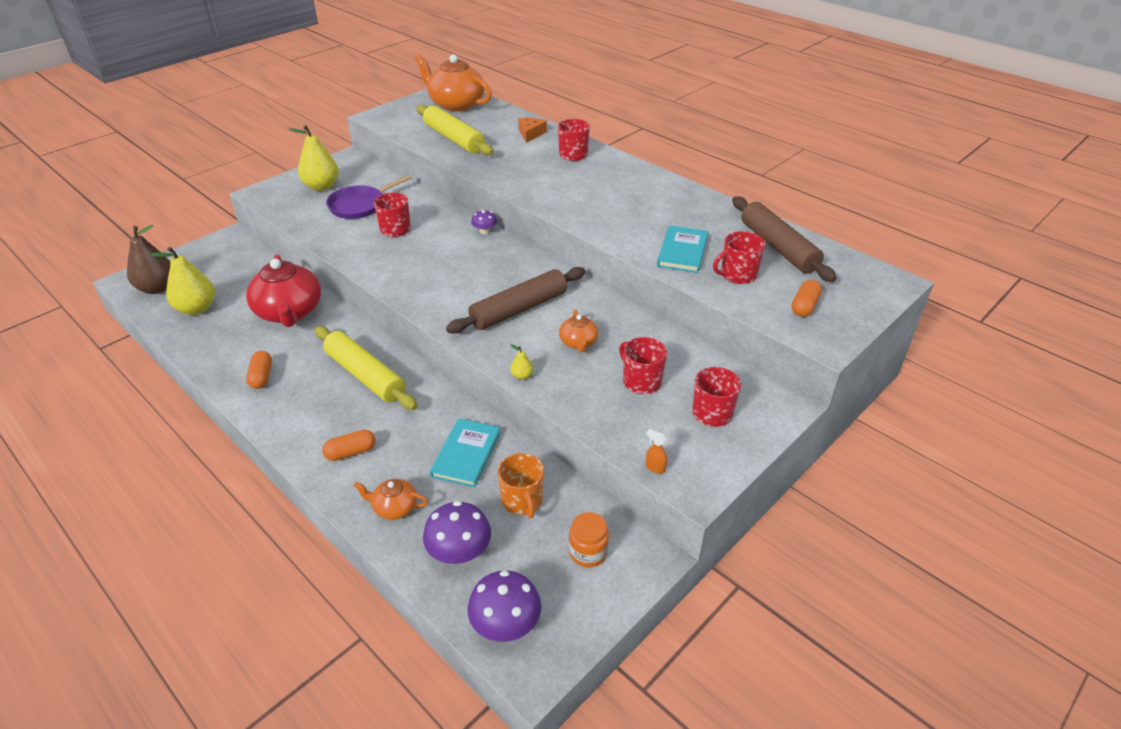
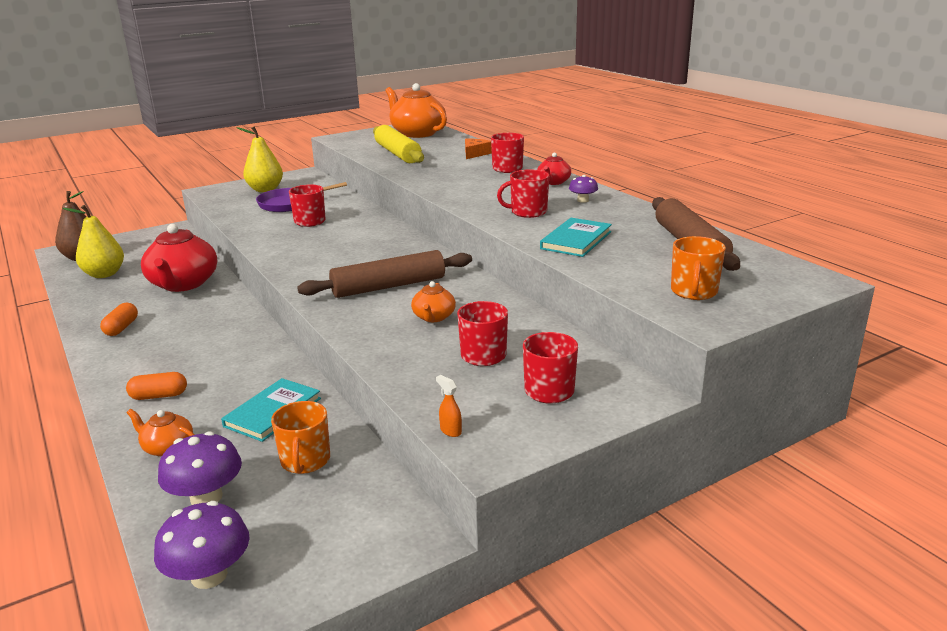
camera: 15 degrees right, 15 degrees down
(365, 375) = (218, 337): yellow rolling pin -> none
(485, 231) = (395, 228): purple mushroom -> purple mushroom (583, 200)
(522, 376) = (355, 337): yellow pear -> none
(588, 552) = (348, 520): orange jar -> none
(625, 171) = (553, 182): none -> red teapot
(737, 275) = (628, 261): red mug -> red mug (528, 212)
(804, 306) = (694, 292): orange capsule -> orange mug

